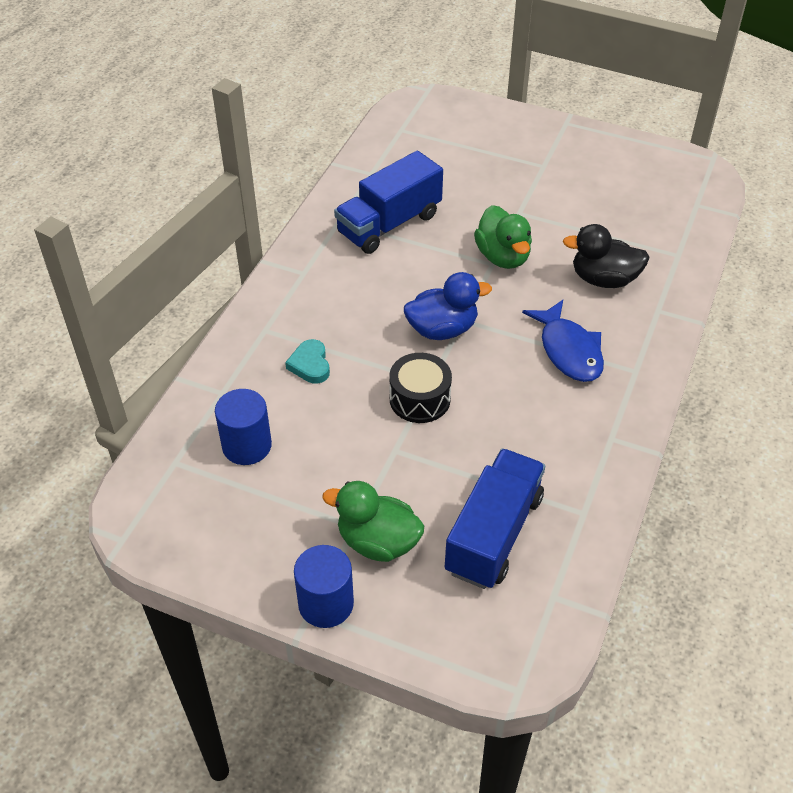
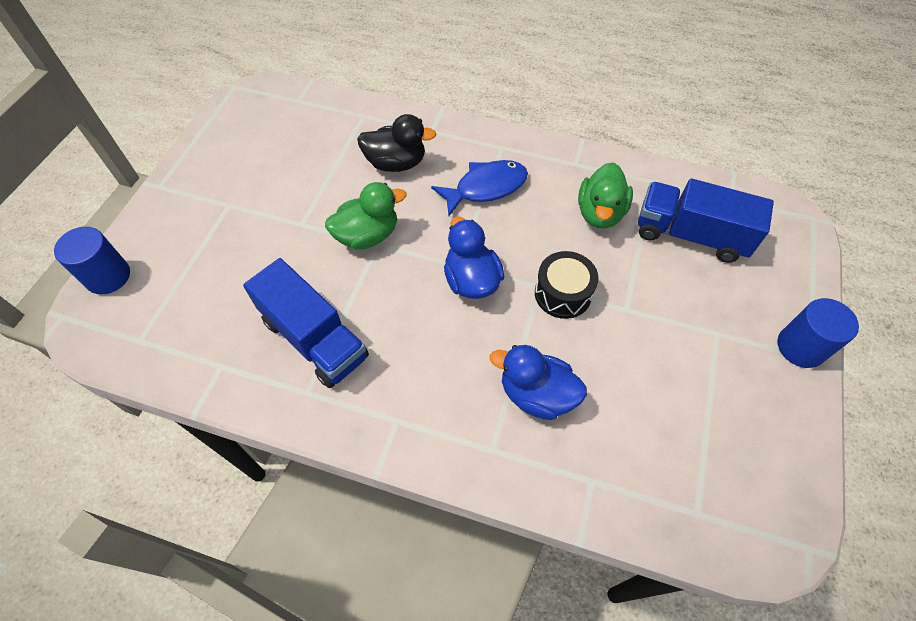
camera: 95 degrees left, 10 degrees up
(247, 446) = (656, 441): blue cylinder -> blue cylinder (108, 276)
(310, 365) = (536, 394): turquoise heart -> blue duck
(378, 542) = (727, 314): green duck -> green duck (600, 213)
(603, 279) = (396, 163): black duck -> black duck turned 90 degrees counterclockwise

